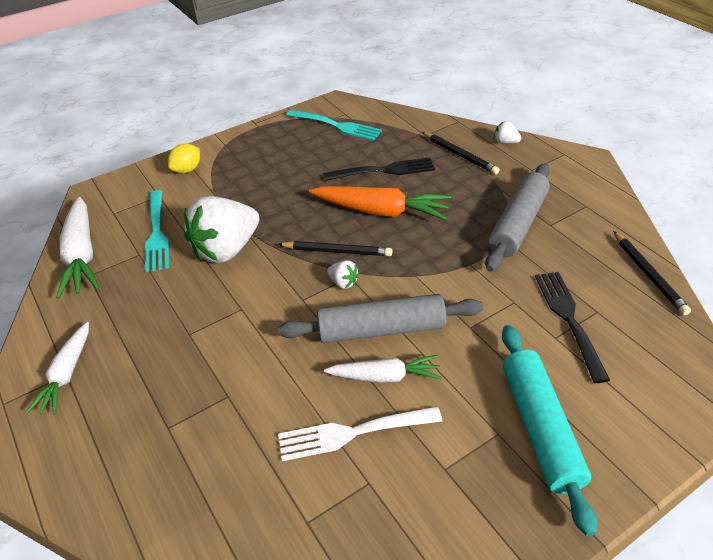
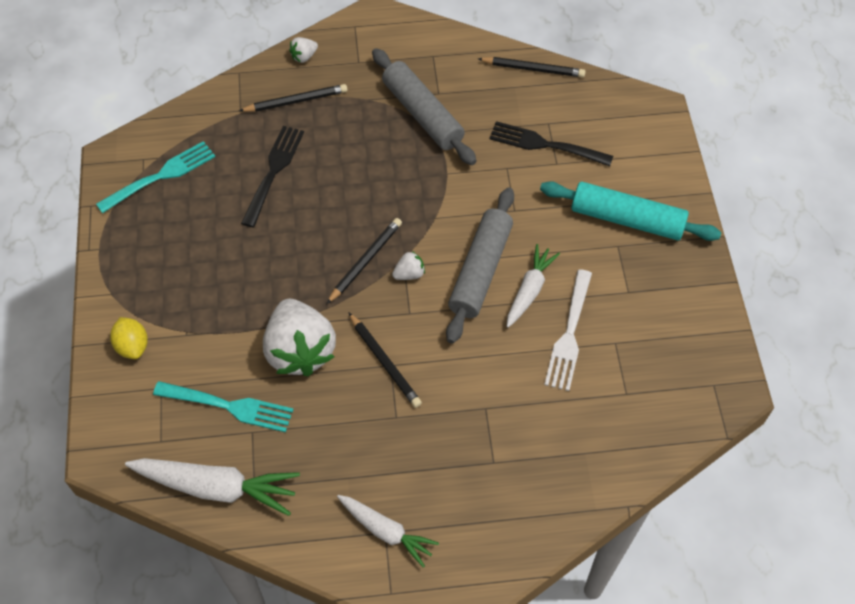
camera: 65 degrees left, 15 degrees up
(242, 304) = (385, 362): none -> black pencil
(381, 211) = (334, 203): orange carrot -> none

